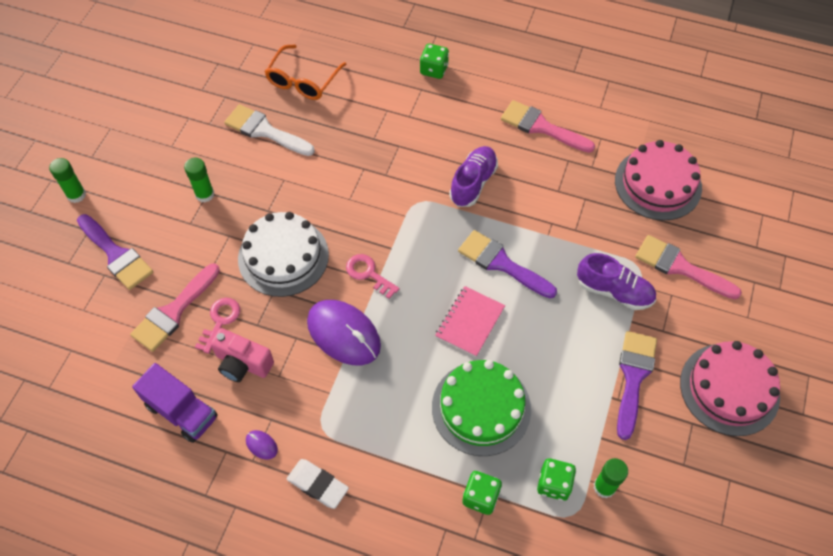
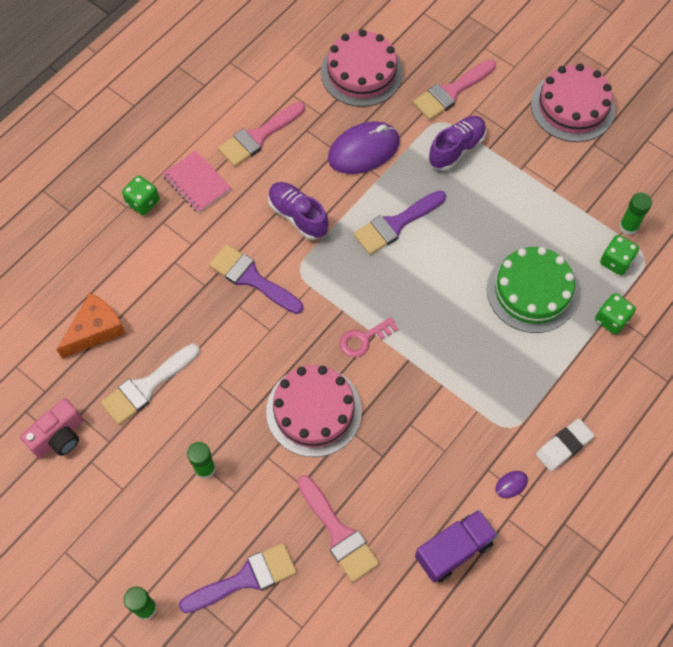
camera: 70 degrees left, 5 degrees up
(220, 321) = (366, 490): pink key -> none
(243, 364) = (421, 480): pink camera -> pink camera (59, 437)
(283, 256) = (314, 411): white cake -> pink cake
(303, 80) = (95, 330): orange glasses -> orange cheese
(343, 334) = (421, 380): purple mouse -> purple mouse (363, 150)
(470, 322) = (446, 271): pink notebook -> pink notebook (197, 183)
(633, 377) = (541, 168): purple brush -> purple brush (252, 278)

